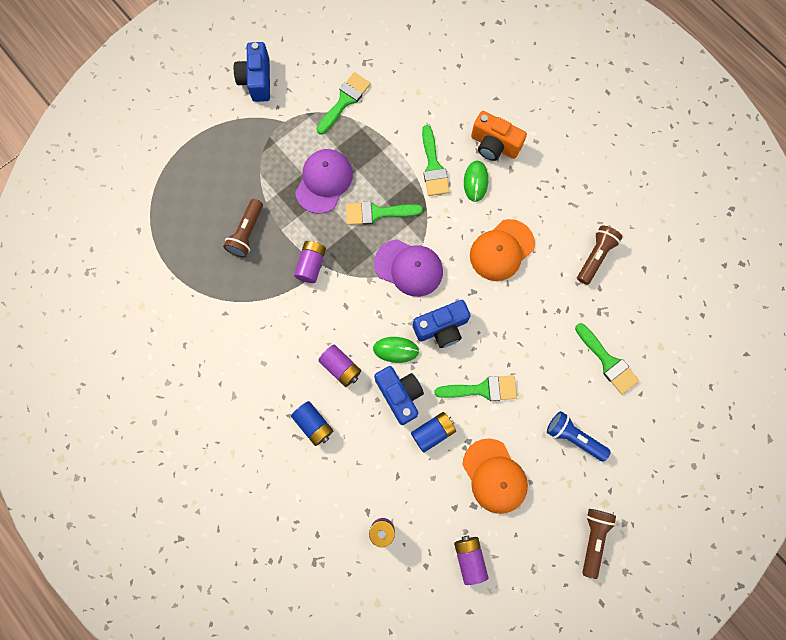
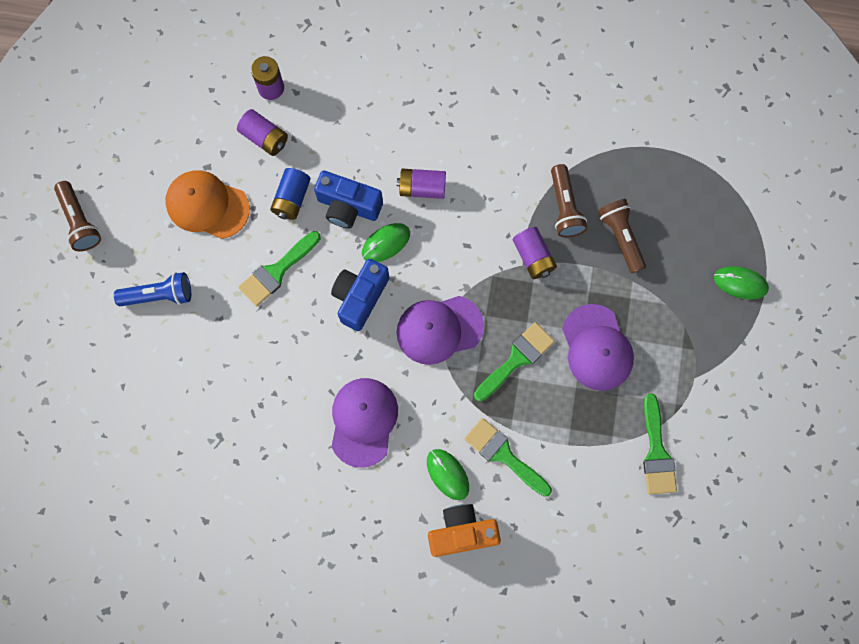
camera: 140 degrees right, 0 degrees up
(205, 150) = (740, 283): none -> green mouse
(257, 80) = (765, 399): blue camera -> none
(313, 424) = (403, 123): blue battery -> none
(469, 558) = (178, 123): purple battery -> purple battery (264, 138)
(501, 250) = (363, 421): orange cap -> purple cap
(595, 257) = (264, 492): brown flashlight -> brown flashlight (564, 207)
(608, 362) = (176, 392): green brush -> none

